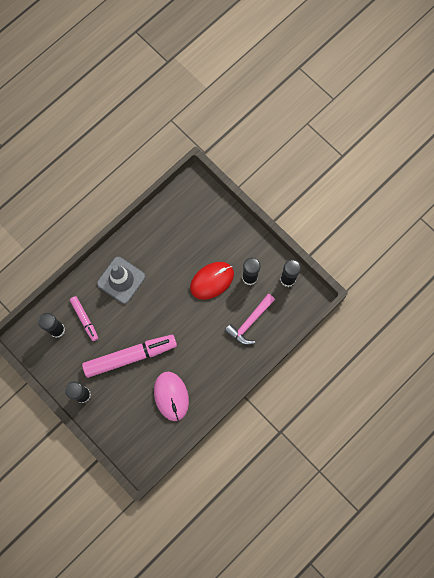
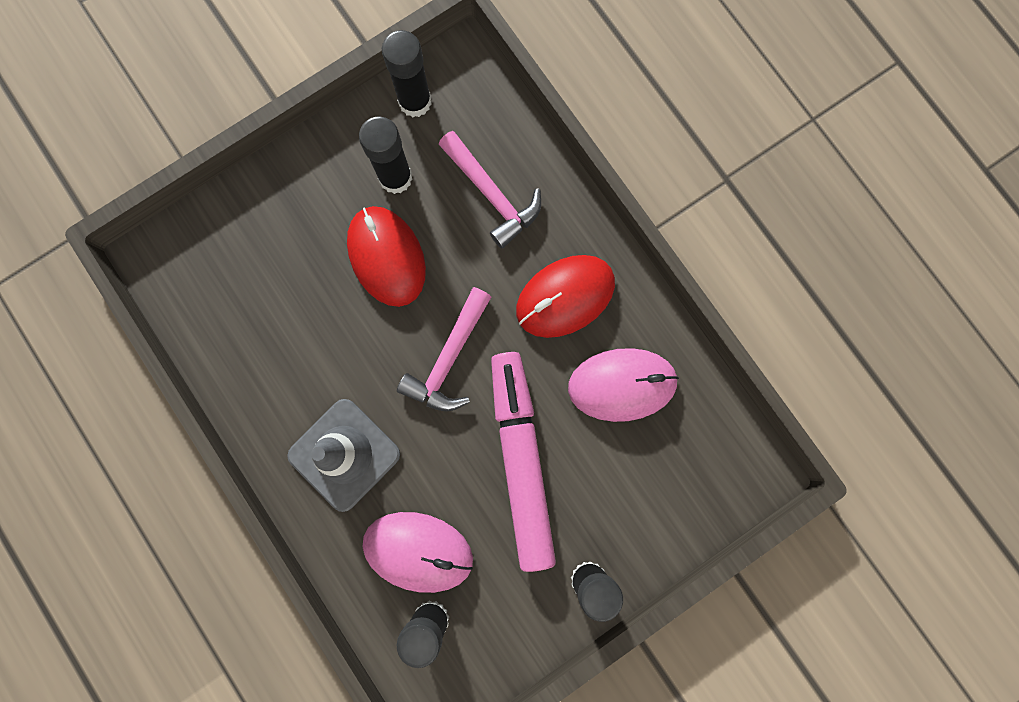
camera: 80 degrees left, 5 degrees up
(84, 319) = (418, 551): pink marker -> pink mouse
(170, 316) = (449, 358): none -> pink hammer
(207, 363) = (565, 297): none -> red mouse

